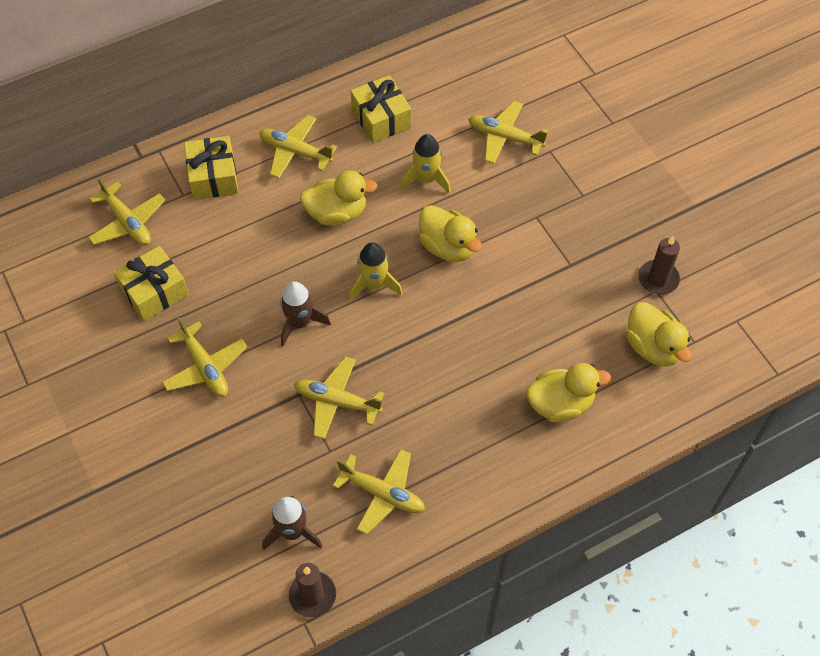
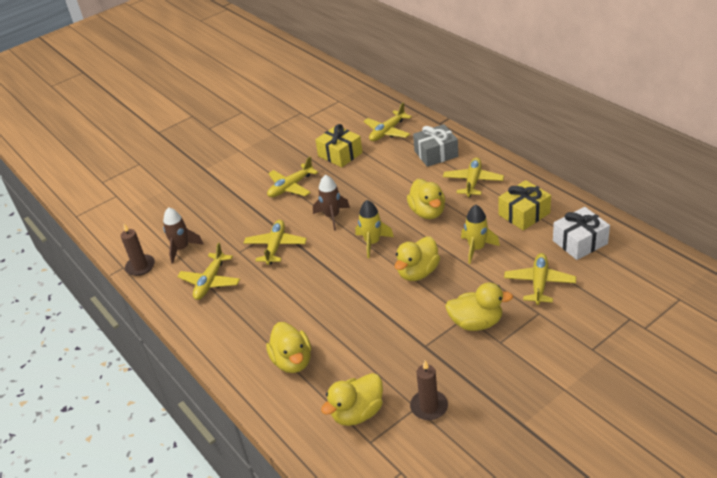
camera: 85 degrees right, 20 degrees down
(213, 177) = (436, 154): yellow gift -> grey gift
(451, 83) = (580, 242): none -> white gift
(548, 209) = (476, 323): none -> yellow duck

